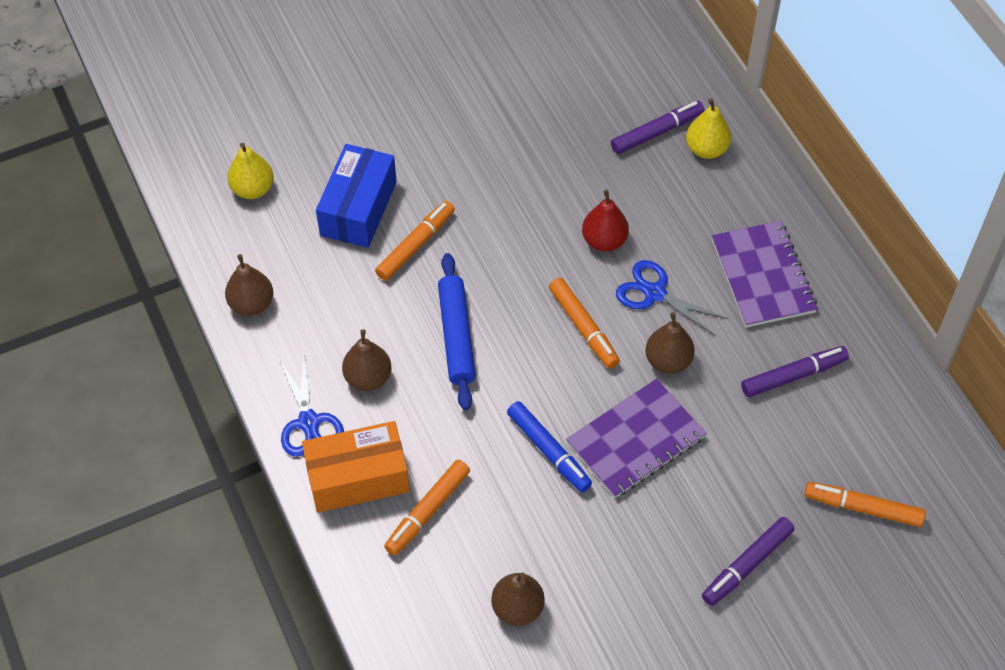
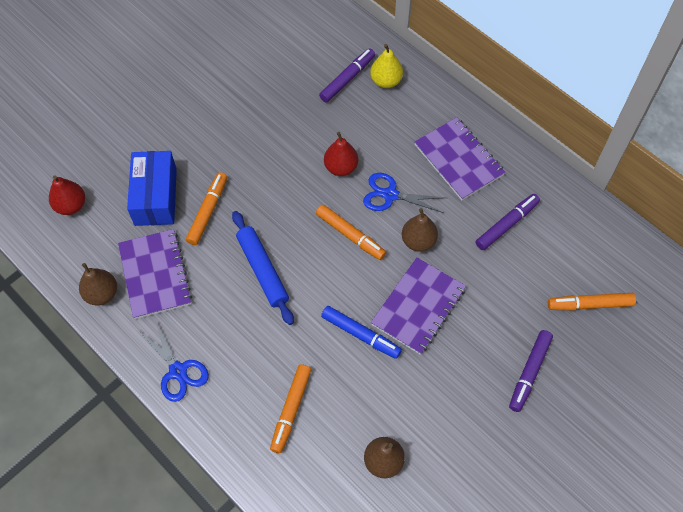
camera: 20 degrees left, 5 degrees up
(253, 189) = (71, 205): yellow pear -> red pear
(323, 301) = (155, 275): none -> purple notebook
(358, 478) = (230, 401): orange box -> none
(368, 378) = (209, 322): brown pear -> none

